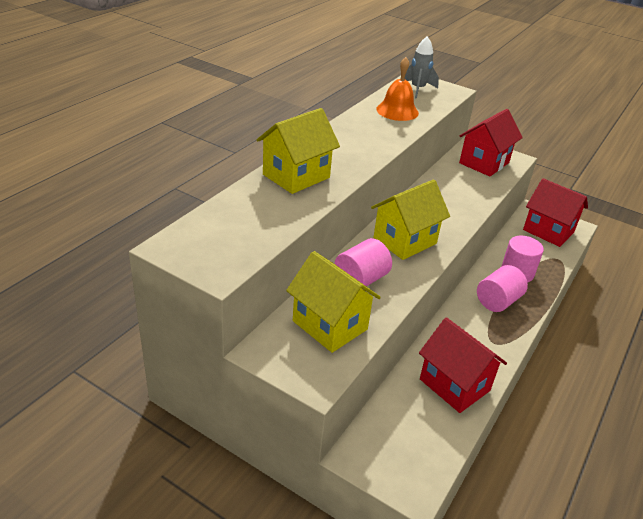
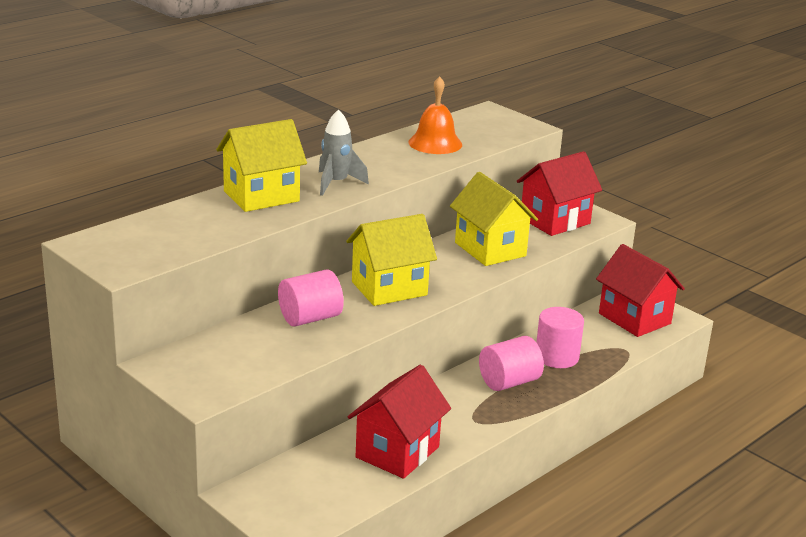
camera: 15 degrees right, 10 degrees down
(330, 325) = (247, 353): yellow house -> yellow house (490, 249)
(417, 89) = (481, 122): grey rocket -> grey rocket (336, 183)
(454, 385) = (397, 452): red house -> red house turned 60 degrees clockwise

